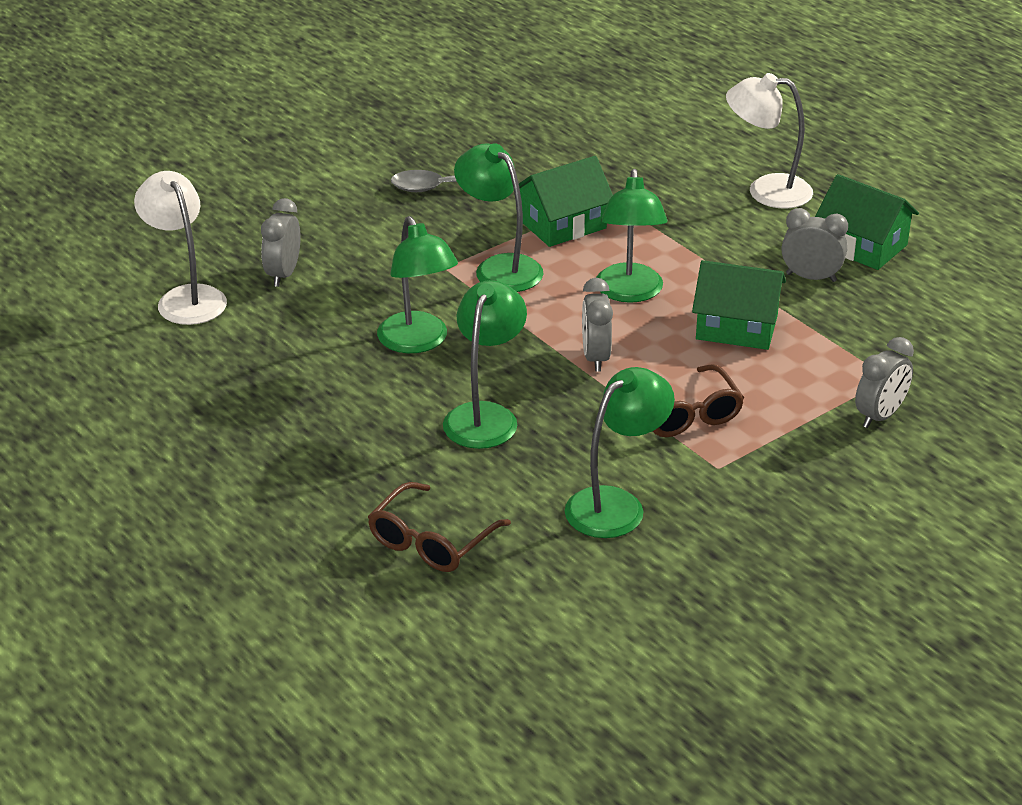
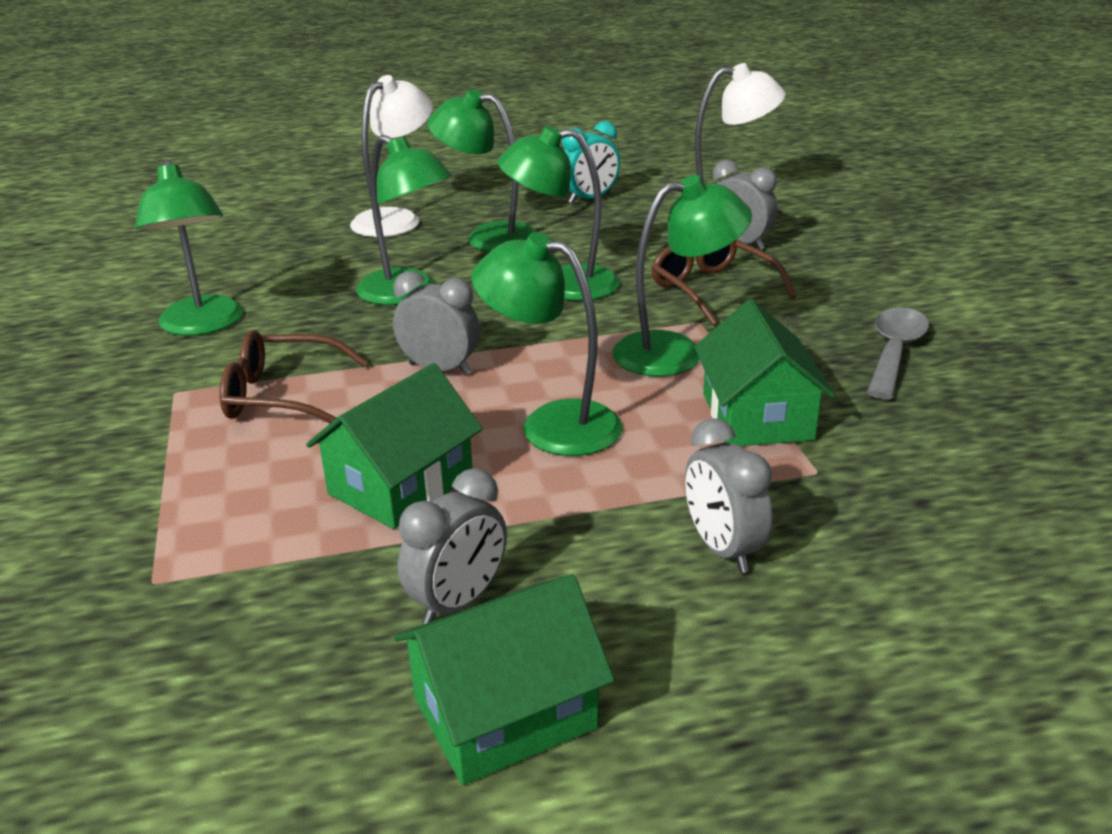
camera: 115 degrees right, 5 degrees down
(205, 377) = (589, 199): none -> turquoise clock
(337, 411) = (488, 237): none -> green lamp
(431, 541) = (274, 245): brown glasses -> brown glasses (712, 289)
(766, 191) = (771, 655): white lamp -> white lamp (396, 219)
(880, 416) = (94, 538): grey clock -> grey clock (722, 549)

